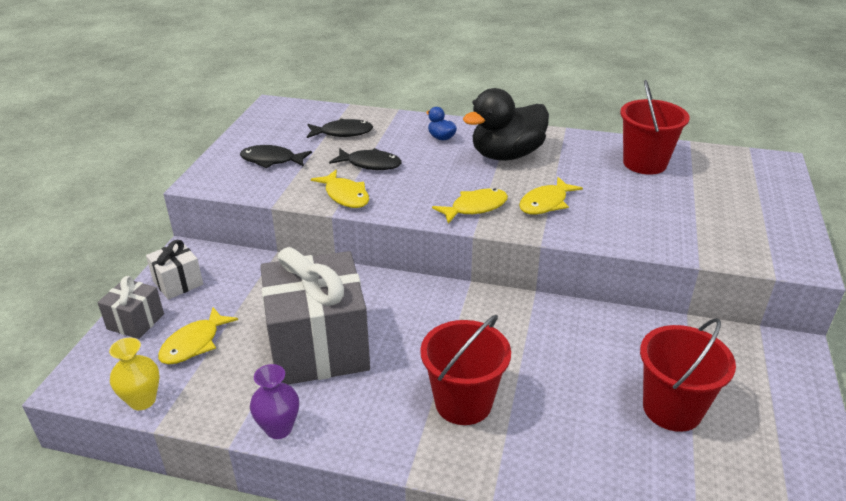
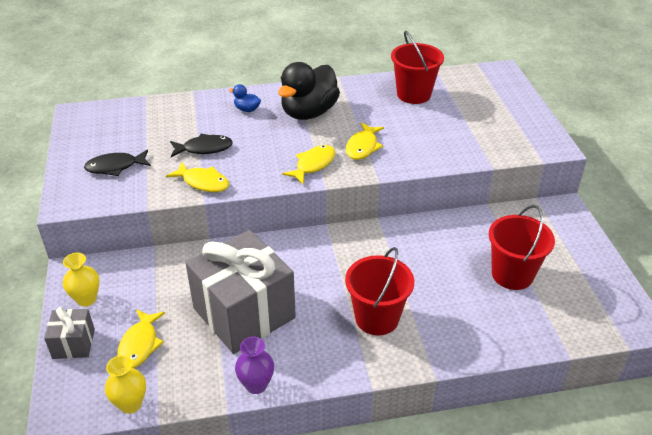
camera: 25 degrees left, 5 degrees up
(178, 283) = (86, 299): white gift -> yellow vase
(343, 133) = (160, 125): black fish -> none

